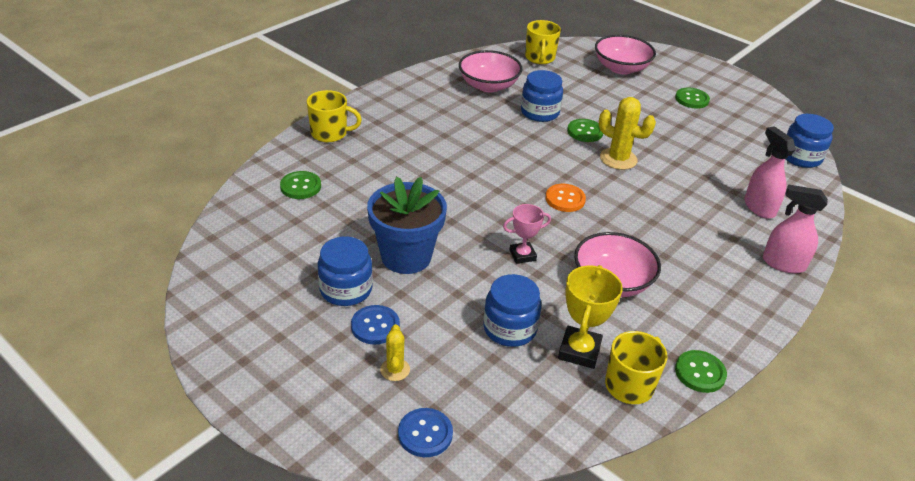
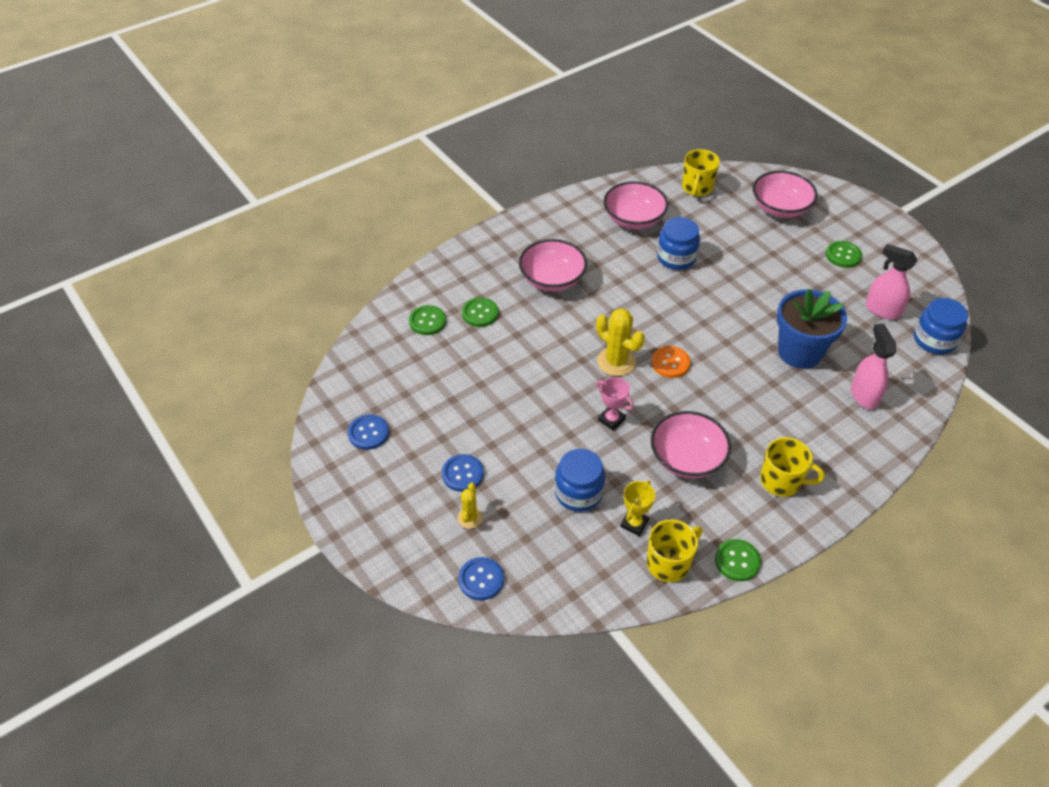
camera: 15 degrees right, 10 degrees up
(256, 298) = (368, 433): none -> blue button
(330, 133) = (466, 263): yellow mug -> yellow mug (781, 481)
(346, 289) = (445, 434): blue jar -> none
(406, 256) = (505, 407): blue flower pot -> blue flower pot (799, 352)
(423, 139) = (552, 279): none -> pink bowl
(522, 255) = (611, 420): pink trophy -> pink trophy turned 45 degrees clockwise
(579, 351) = (634, 523): yellow trophy -> yellow trophy, size x0.66
(585, 132) = (715, 286): green button -> green button (480, 313)
(618, 159) = (738, 322): yellow cactus -> yellow cactus (616, 362)
(783, 264) = (863, 461): pink spray bottle -> pink spray bottle (882, 310)

